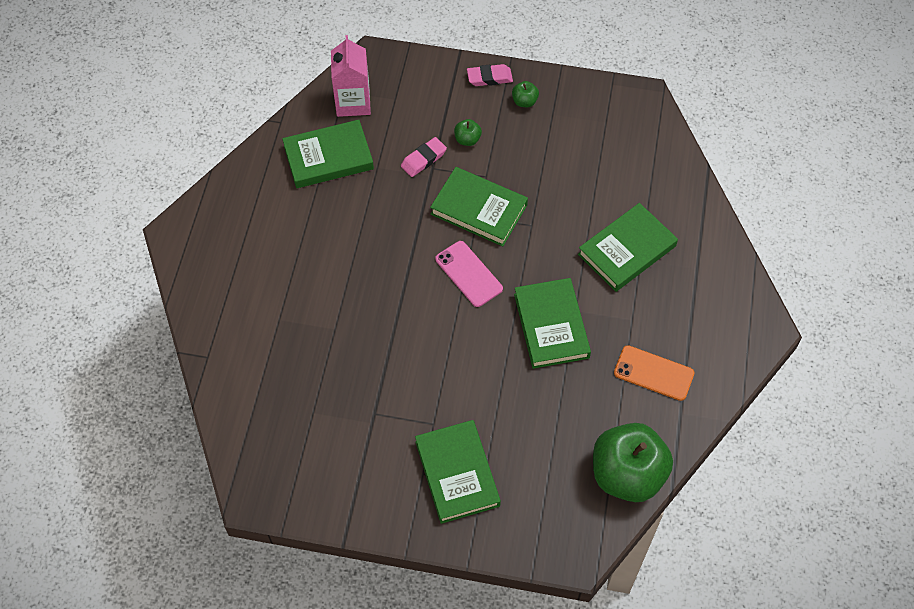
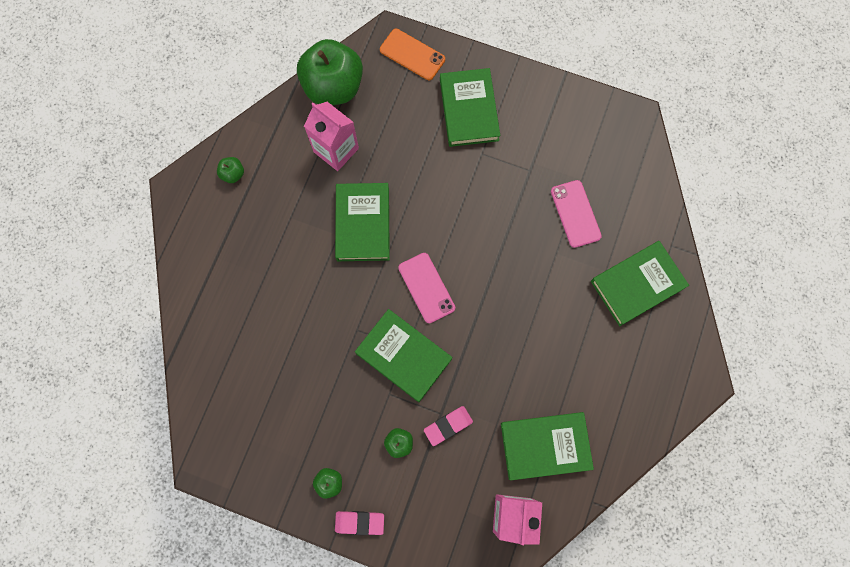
camera: 170 degrees left, 15 degrees up
(317, 373) = (575, 213): none -> pink phone
(602, 400) = (336, 150): none -> pink carton
(627, 250) = (274, 287): green book -> green book (637, 284)
(653, 373) = (286, 166): orange phone -> orange phone (412, 55)
(710, 355) = (233, 174): none -> green apple

